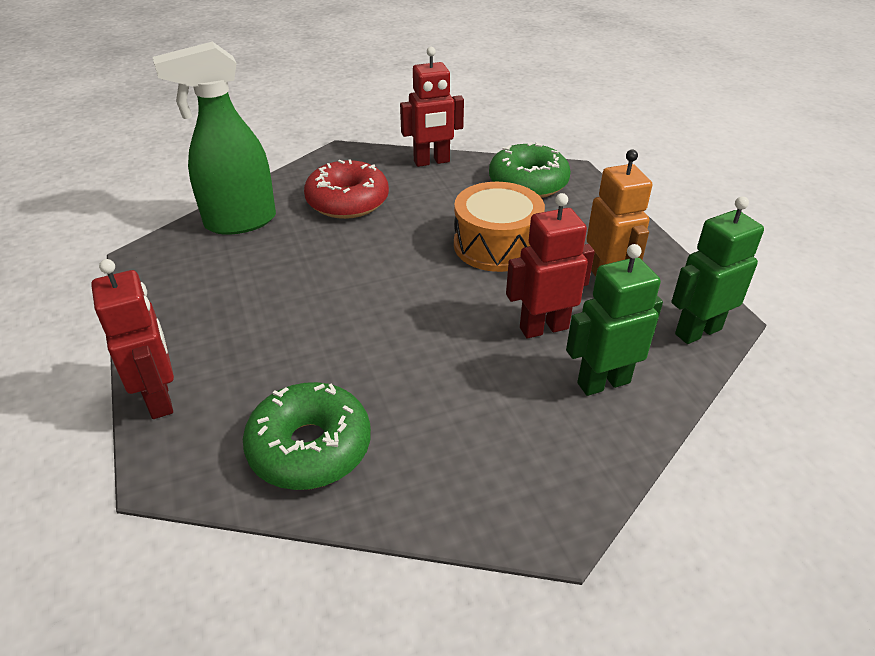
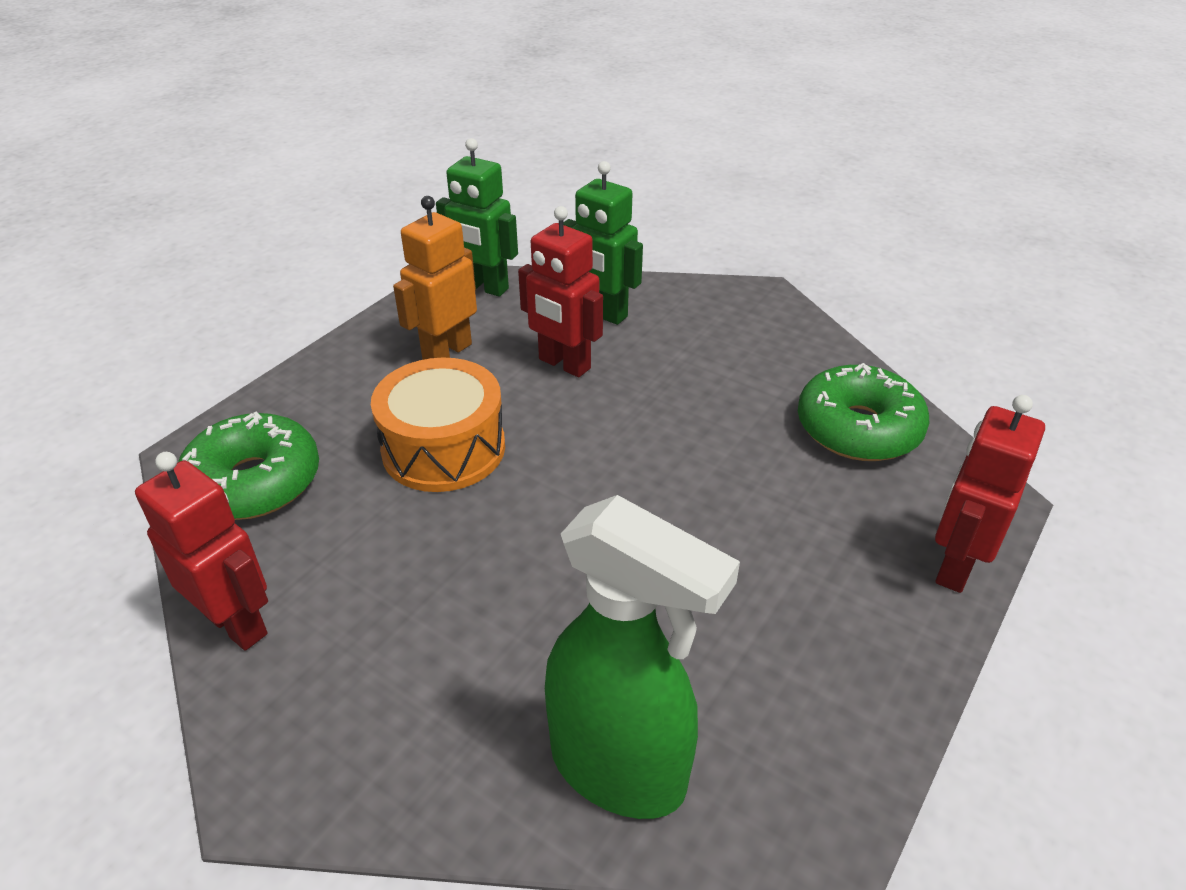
camera: 125 degrees left, 0 degrees up
(347, 201) = (446, 659): red donut -> none

